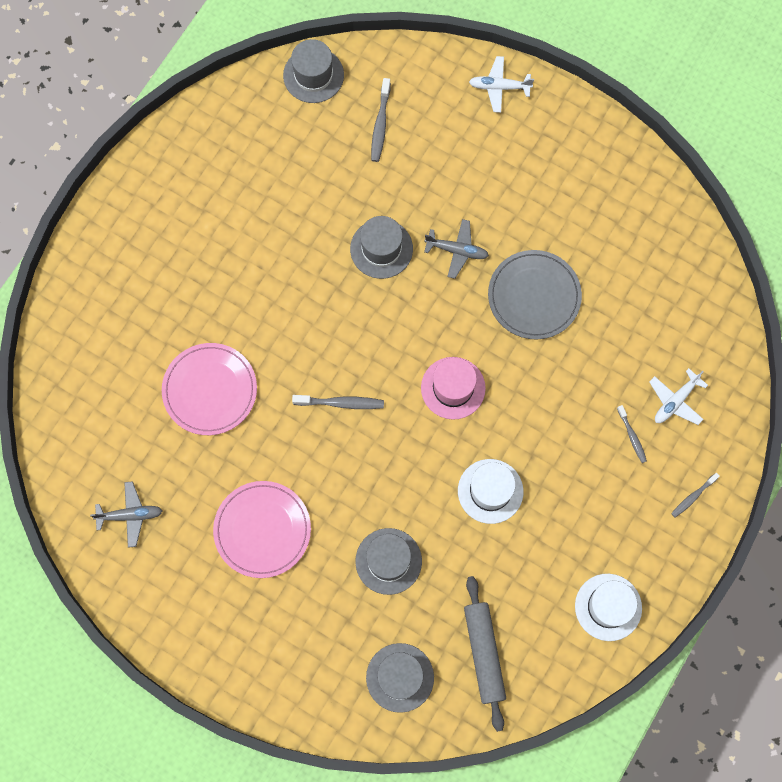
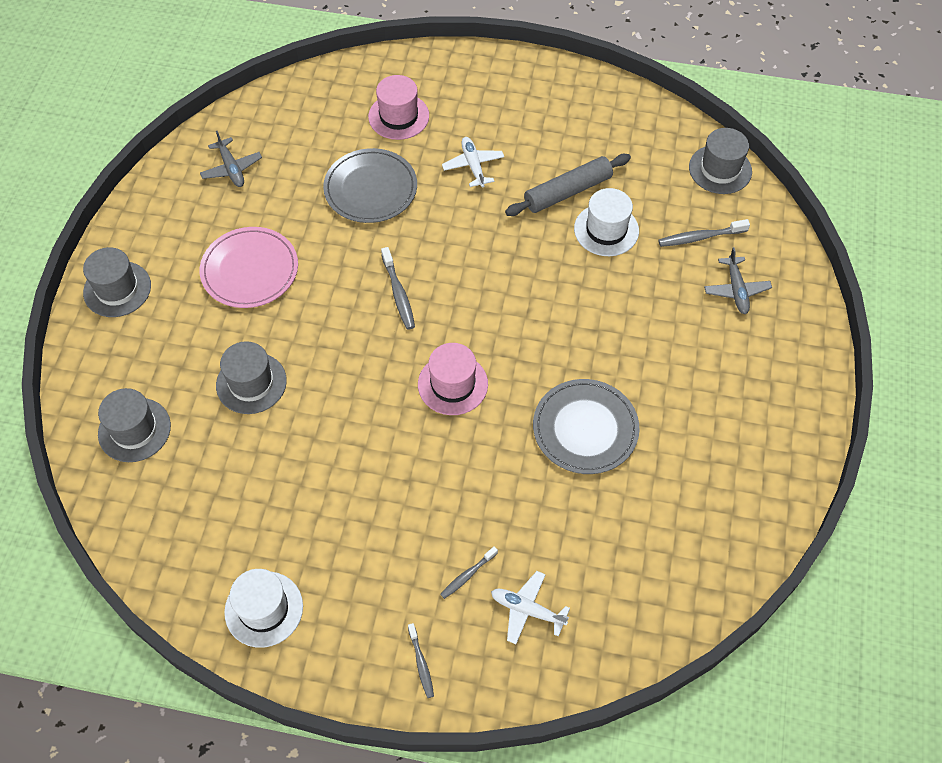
camera: 70 degrees right, 15 degrees down
(130, 335) = (398, 116): none -> pink hat
(210, 390) = (370, 188): pink plate -> grey plate
(381, 249) = (571, 278): grey hat -> grey hat (117, 289)
(457, 250) = (601, 343): grey plane -> grey plane (736, 290)
(483, 653) = (179, 499): grey rolling pin -> grey rolling pin (567, 191)
(490, 491) = (355, 452): white hat -> white hat (606, 230)
(499, 87) = (799, 326): white plane -> white plane (473, 165)
(693, 497) = (421, 664): grey toothbrush -> grey toothbrush turned 135 degrees counterclockwise

